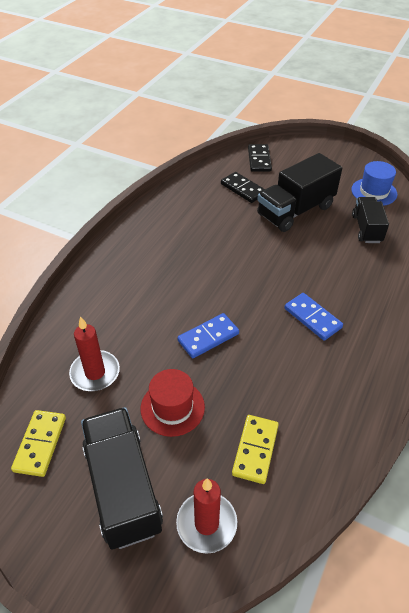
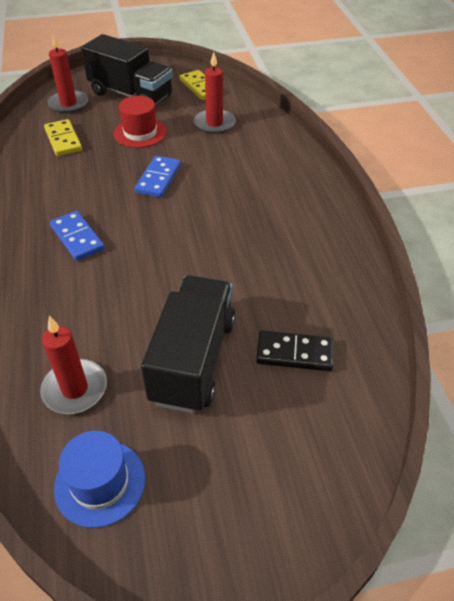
camera: 140 degrees right, 0 degrees up
(259, 160) = (335, 433): black domino -> none
(312, 318) = (77, 238): blue domino -> blue domino turned 45 degrees clockwise
(366, 229) = (75, 389): black truck -> red candle

